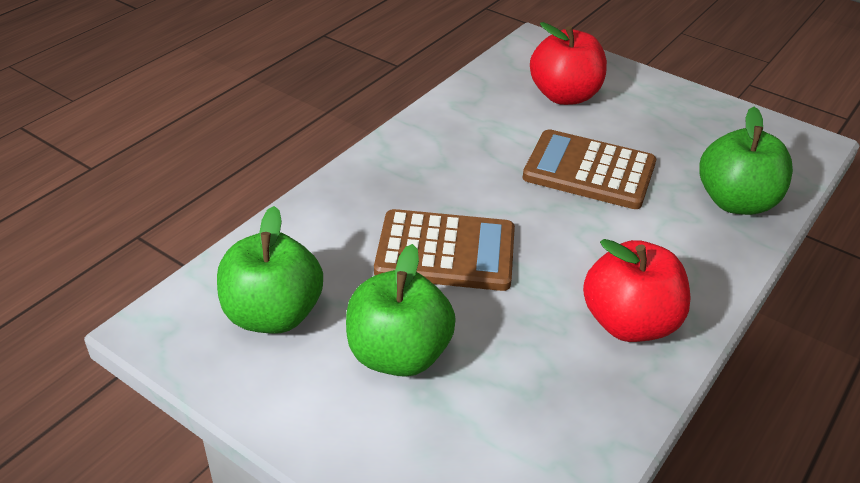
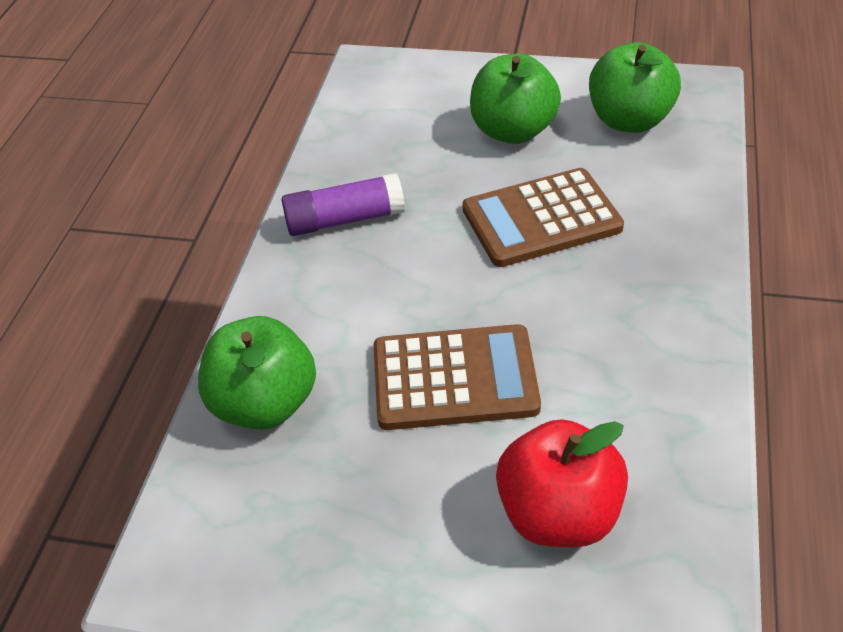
camera: 160 degrees right, 5 degrees up
(629, 323) = (345, 219): red apple -> purple glue stick

